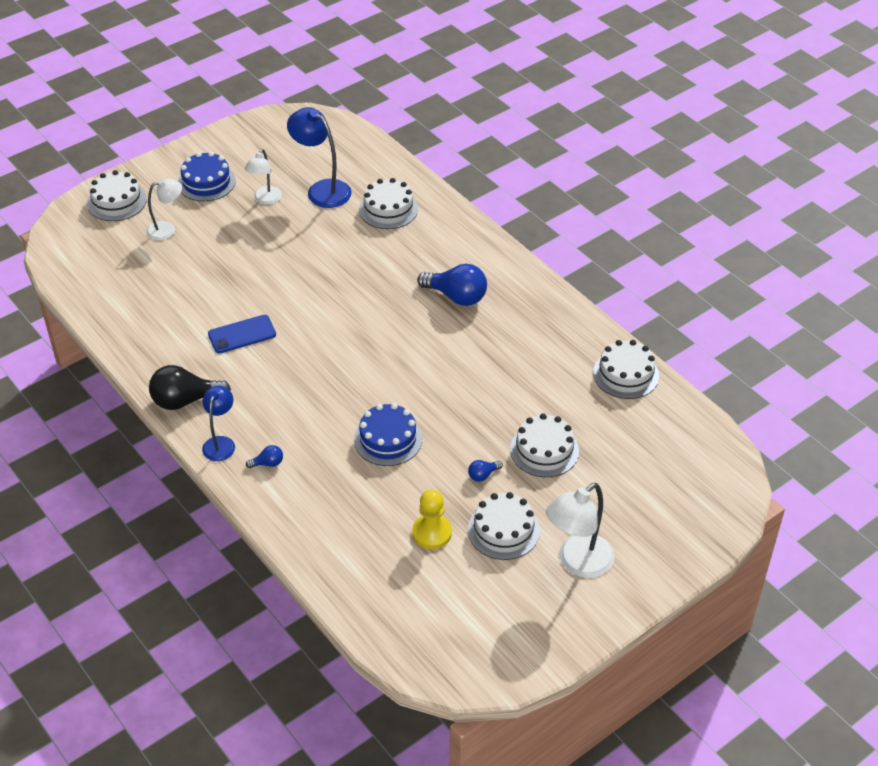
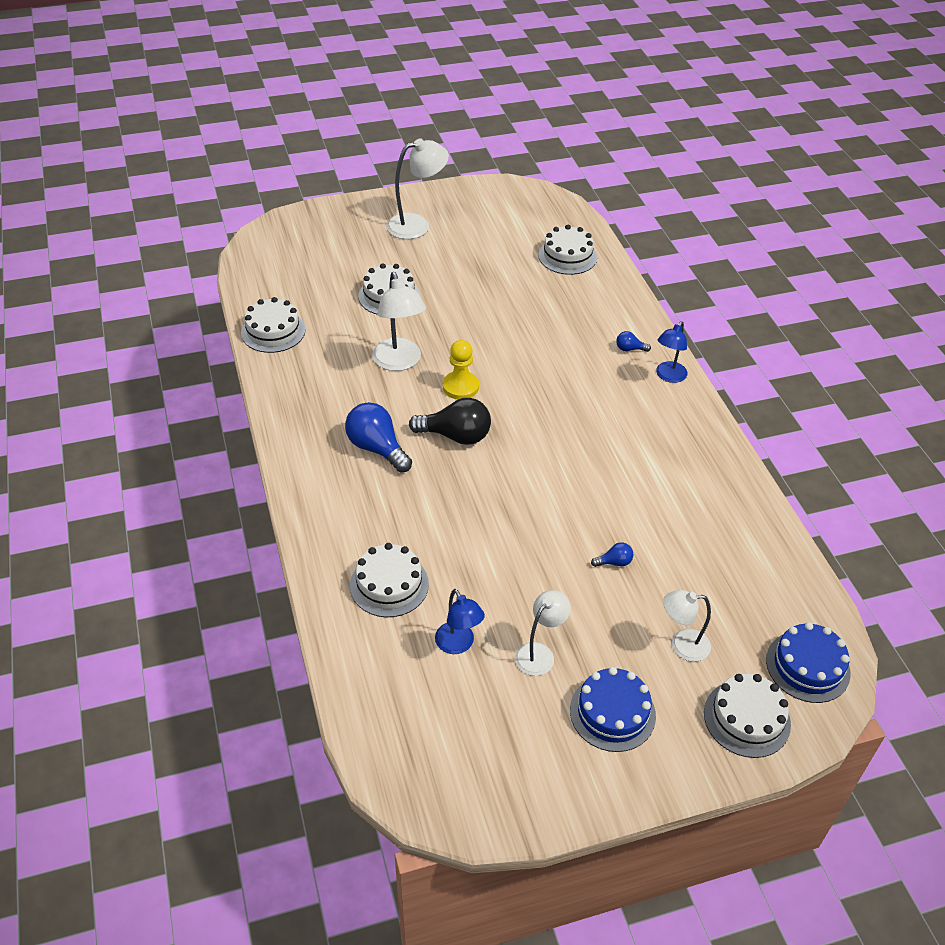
camera: 160 degrees left, 0 degrees up
(185, 400) = (695, 423): black light bulb -> black light bulb (456, 436)
(242, 334) = (621, 474): blue phone -> none
(322, 189) = (458, 645): blue lamp -> blue lamp, size x0.64
(388, 439) = (516, 339): blue cake -> blue cake (807, 666)
(432, 533) = (514, 268): yellow pawn -> yellow pawn (460, 387)
(483, 475) = (451, 293): blue light bulb -> blue light bulb (614, 562)
(486, 379) = (399, 362): none -> white lamp
(503, 530) = (458, 256): white cake -> white cake (567, 256)

